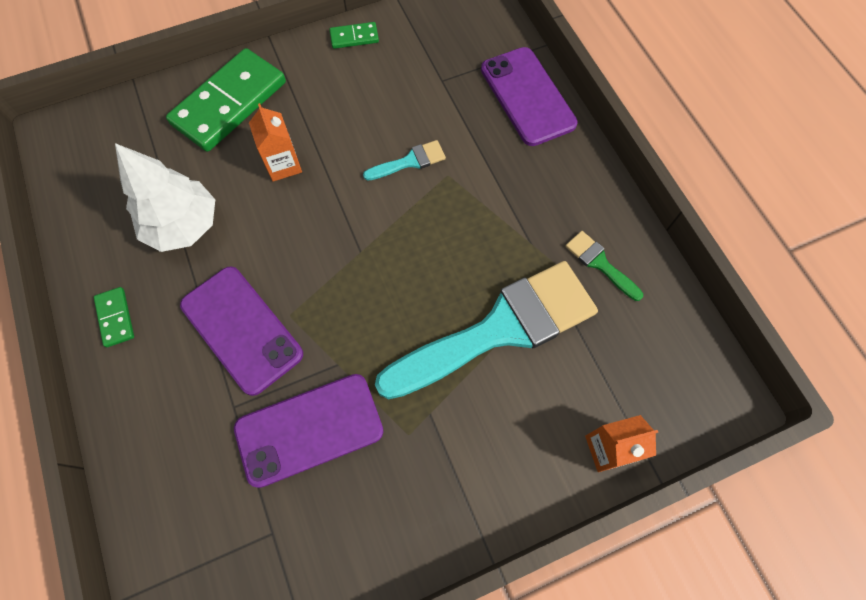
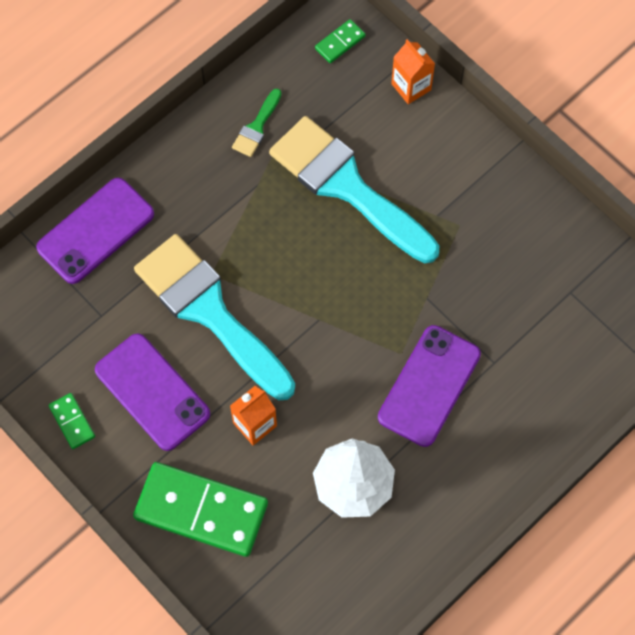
camera: 110 degrees left, 0 degrees up
(115, 318) = (463, 497): green domino -> green domino (340, 42)
(309, 429) = (486, 297): purple phone -> purple phone (152, 392)
(410, 161) = (209, 311): turquoise brush -> turquoise brush, size x2.46

